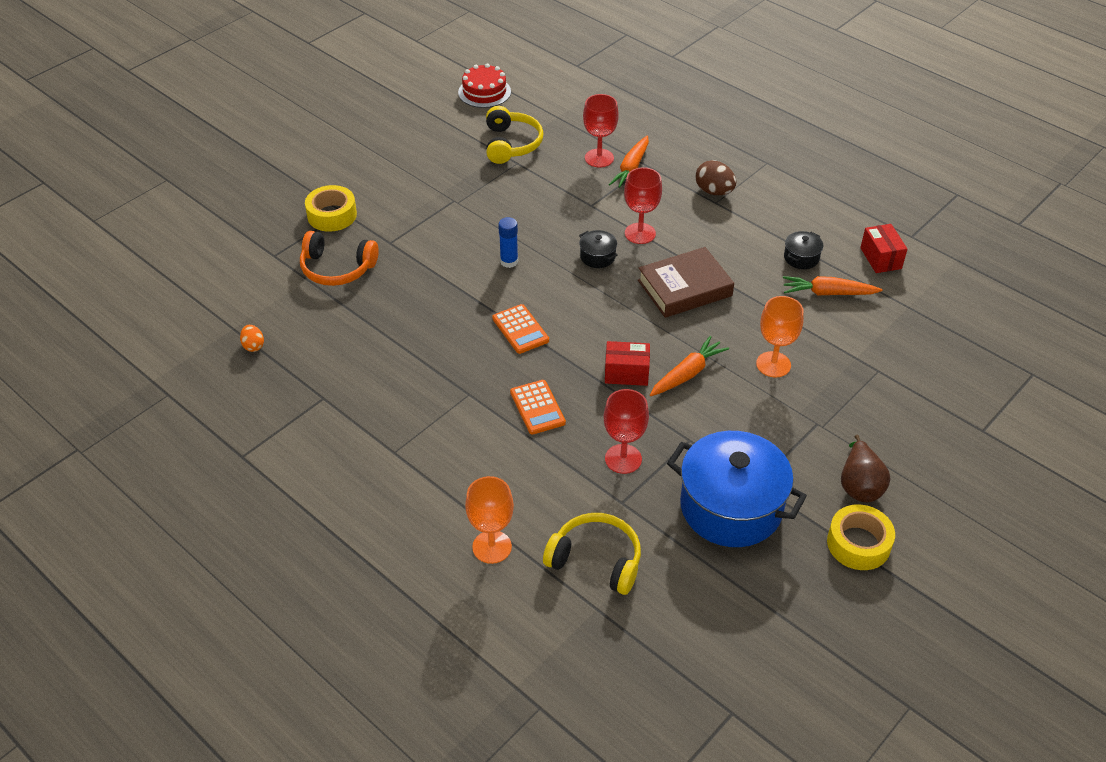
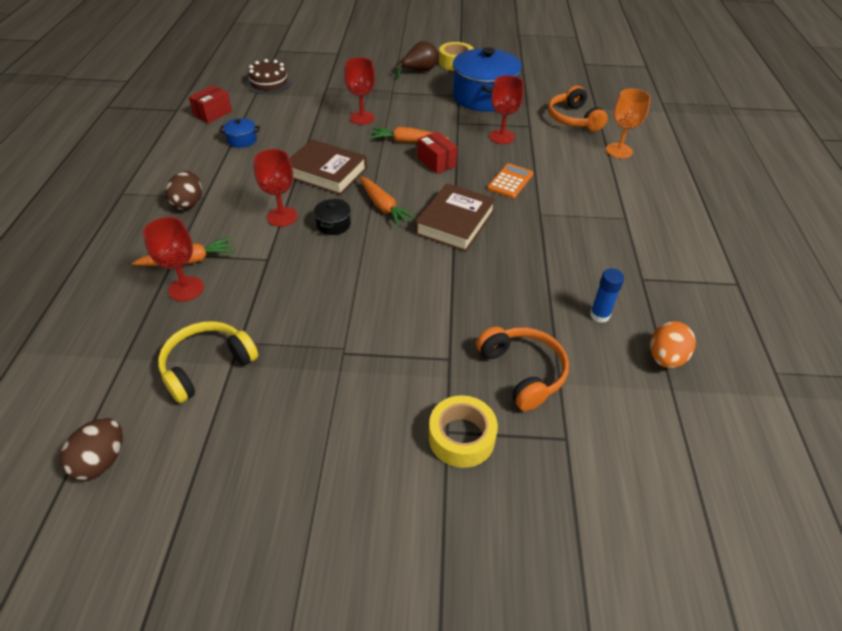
camera: 130 degrees left, 0 degrees up
(253, 346) = (665, 358): orange egg -> orange egg, size x1.64
(484, 92) = (102, 461): red cake -> brown egg
(509, 261) = (390, 267): blue glue stick -> blue glue stick (599, 315)
(520, 329) = (455, 222): orange calculator -> brown book
(596, 560) = (573, 119): yellow headphones -> orange headphones
(773, 364) = (362, 118): orange goblet -> red goblet
(801, 258) = (242, 140): black pot -> blue pot
(828, 293) = (271, 120): orange carrot -> orange carrot (383, 206)
(930, 327) = (269, 83): none -> brown cake

